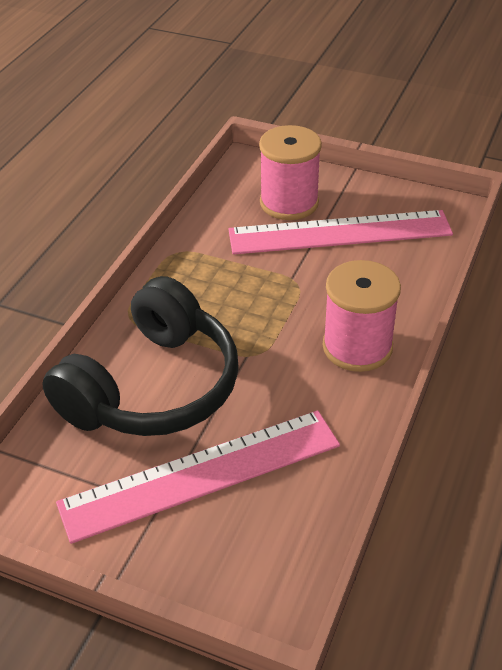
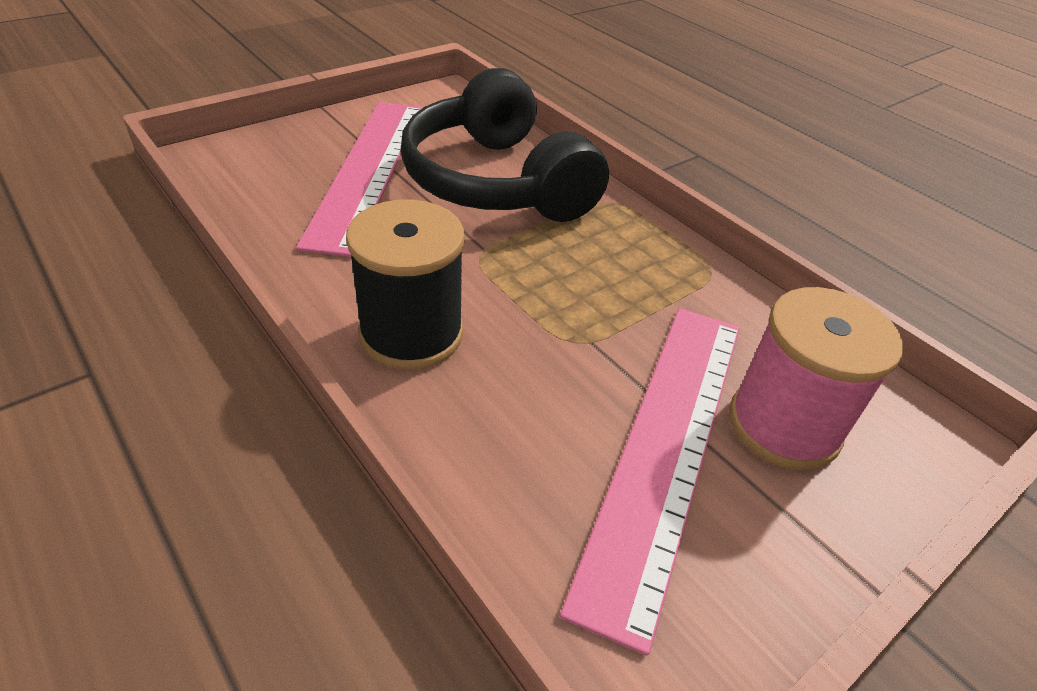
camera: 115 degrees right, 0 degrees up
(357, 347) = (411, 334): pink spool -> black spool

